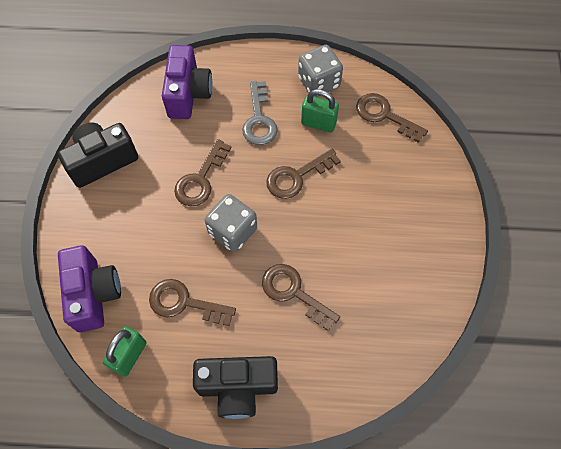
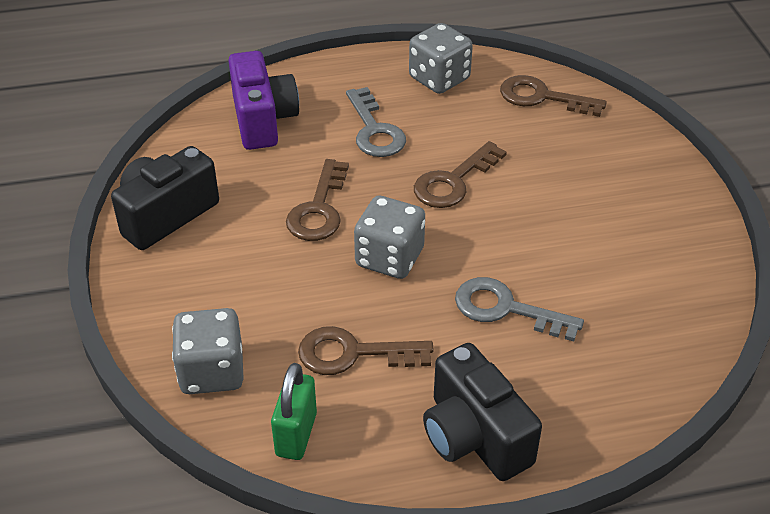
camera: 15 degrees left, 20 degrees down
(94, 294) = (212, 371): purple camera -> grey dice
(238, 387) = (474, 436): black camera -> black camera turned 75 degrees clockwise
(293, 292) = (506, 309): brown key -> grey key
(318, 123) = (458, 120): green padlock -> none

